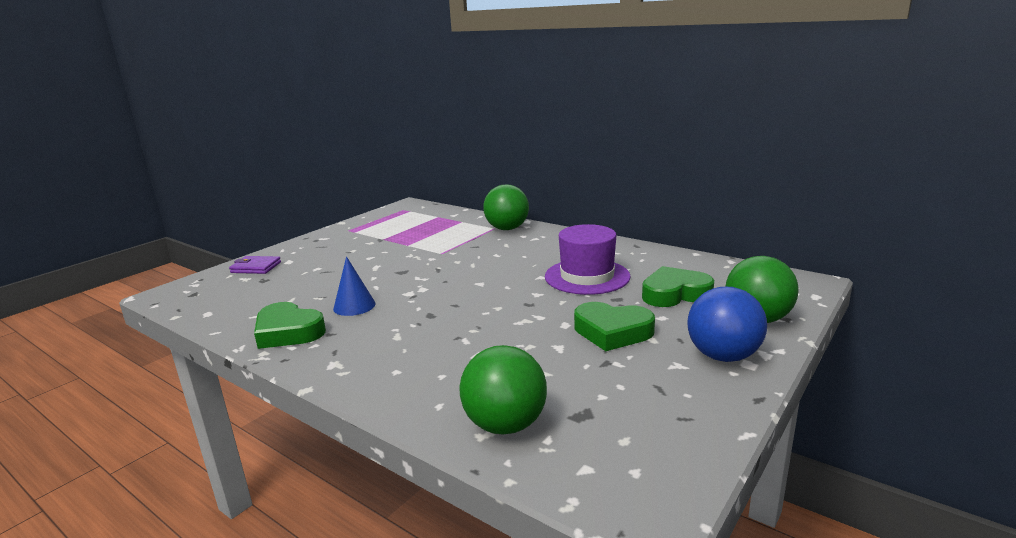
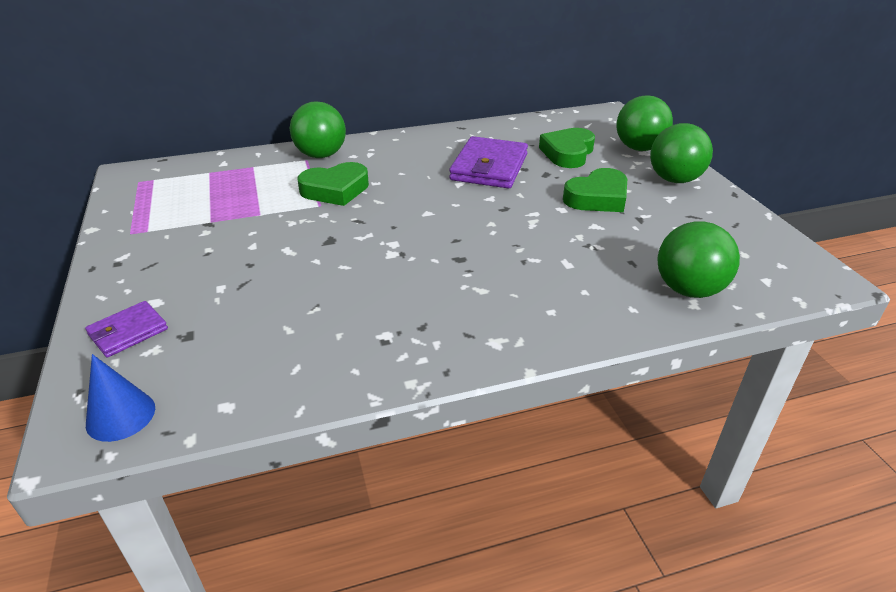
camera: 55 degrees left, 15 degrees up
(288, 332) = (380, 352): green heart -> green heart (335, 190)
(354, 306) = (375, 293): blue cone -> blue cone (120, 415)
(587, 276) = (489, 167): purple hat -> purple wallet
(723, 356) = (674, 179): blue ball -> green ball

